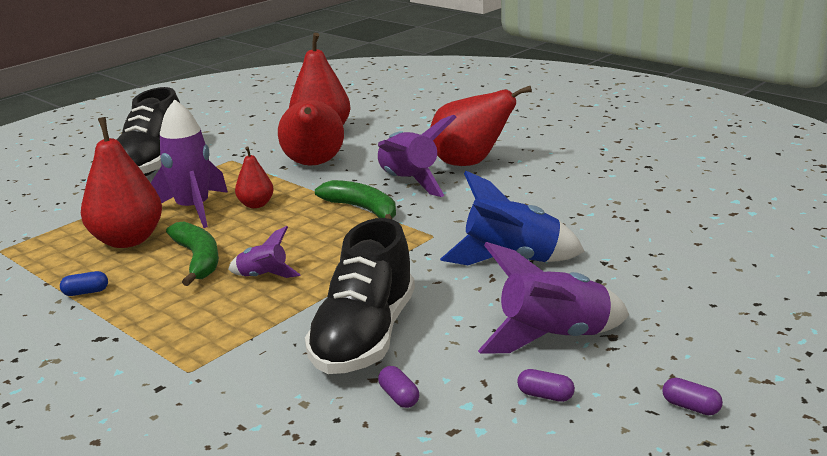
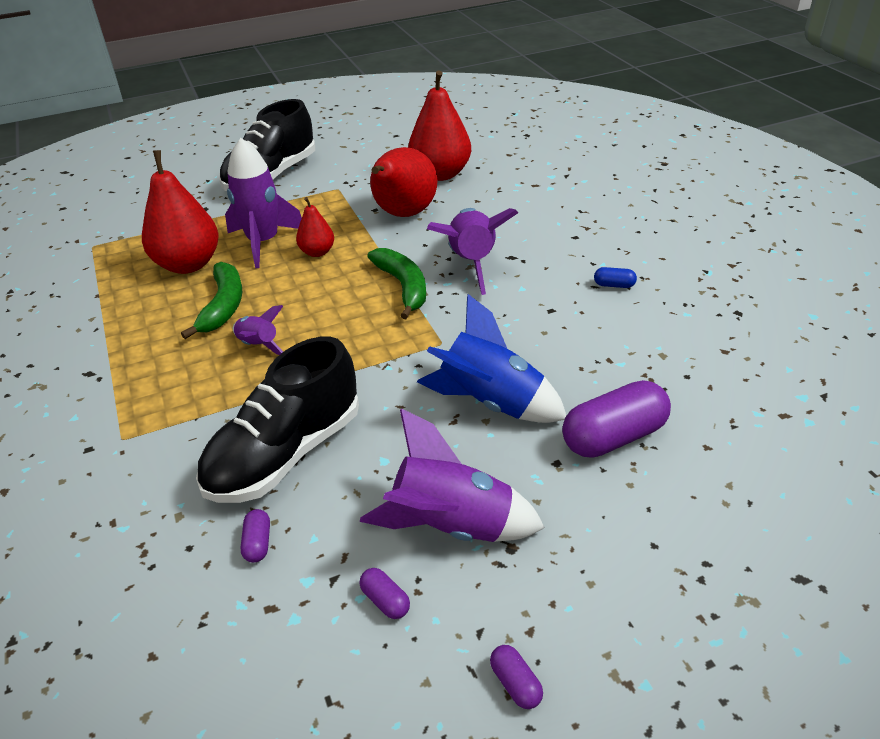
camera: 25 degrees right, 15 degrees up
(86, 292) = (116, 316): blue capsule -> blue capsule (614, 285)
(470, 163) = (549, 254): red pear -> none
(626, 255) = (613, 437): none -> purple capsule

